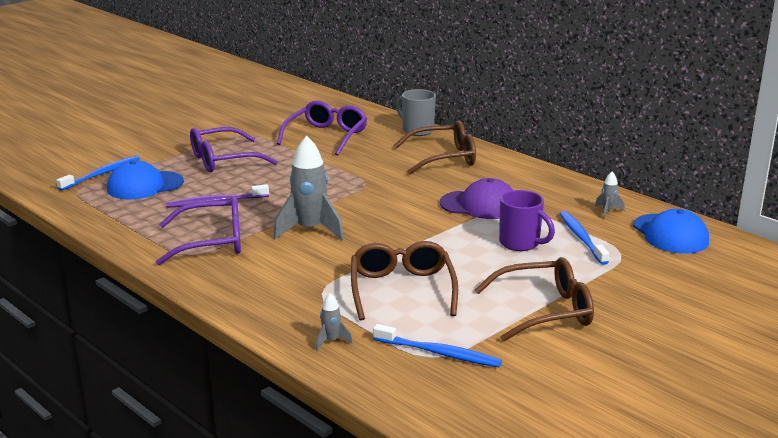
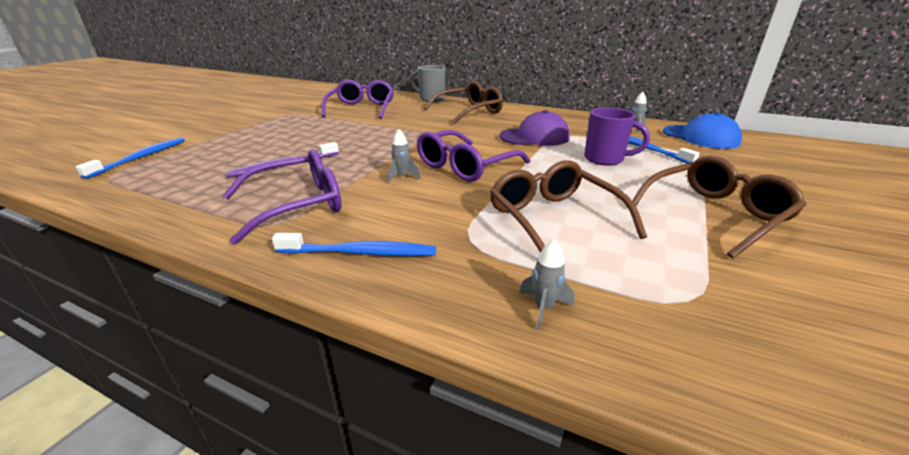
camera: 20 degrees left, 5 degrees up
(145, 185) = (195, 161): blue cap -> none
(223, 160) = (275, 132): purple glasses -> purple glasses (465, 166)
(310, 230) = (402, 176): grey rocket -> grey rocket, size x0.45
(439, 353) = (690, 292): blue toothbrush -> blue toothbrush (361, 253)

